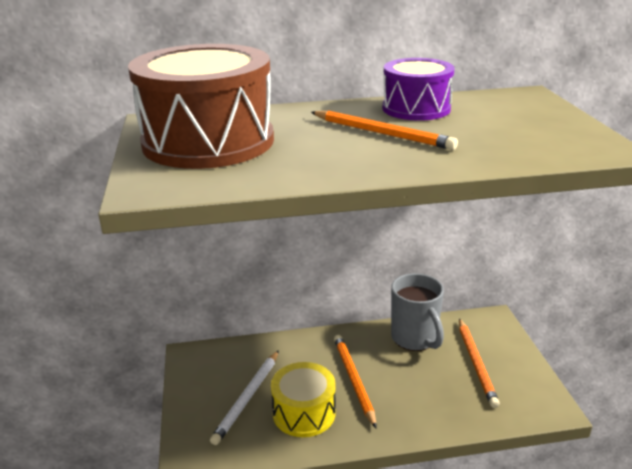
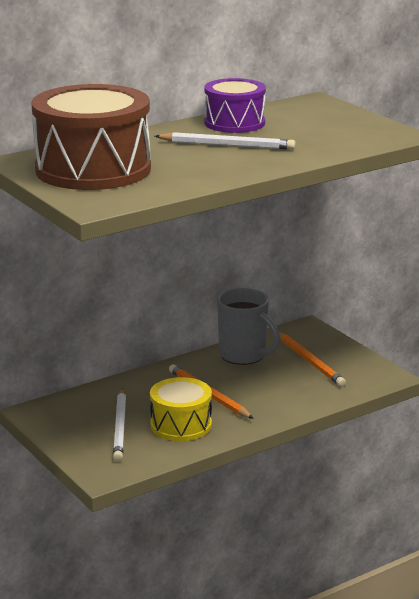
camera: 25 degrees left, 5 degrees down
(382, 133) = (227, 145): orange pencil -> white pencil

